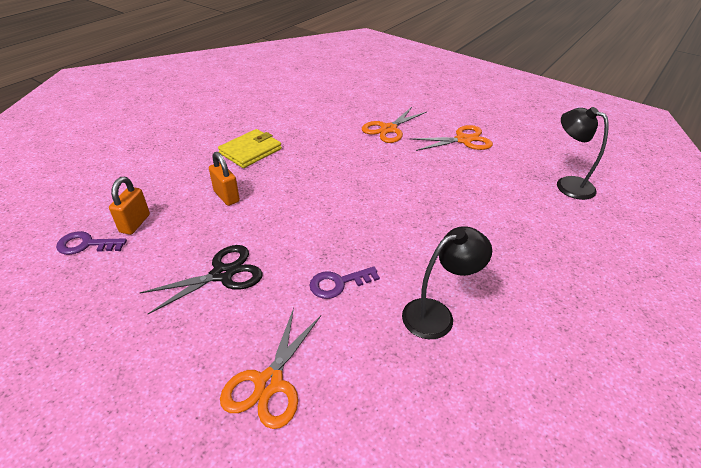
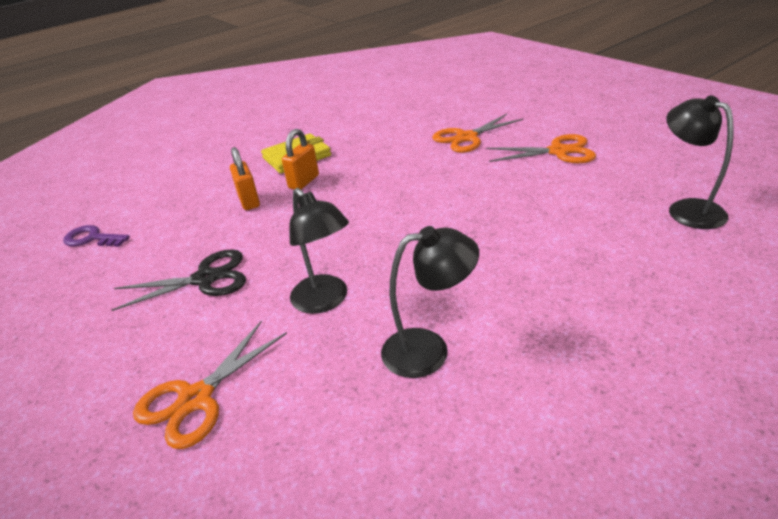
camera: 20 degrees right, 5 degrees down
(135, 223) = (146, 222): orange padlock -> orange padlock (304, 182)
(338, 283) = (325, 301): purple key -> black lamp

